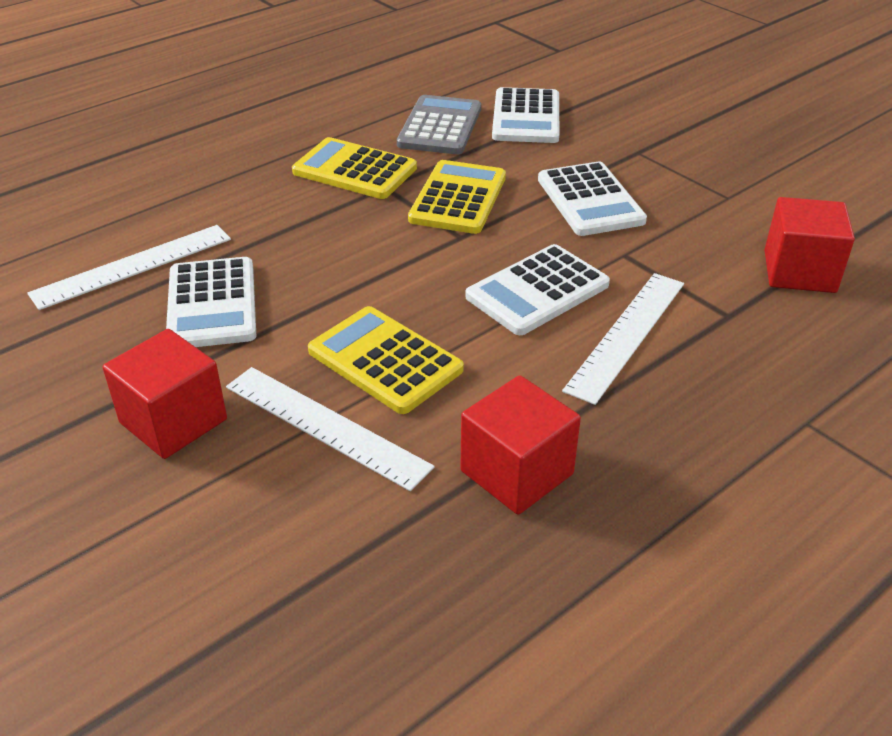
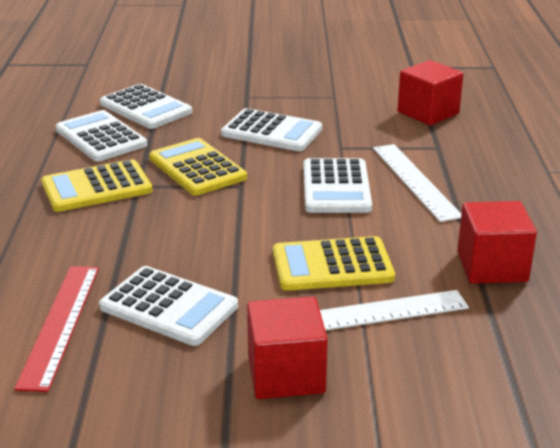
camera: 50 degrees left, 10 degrees down
(133, 266) = (60, 324): white ruler -> red ruler
(440, 126) = (101, 137): grey calculator -> white calculator

